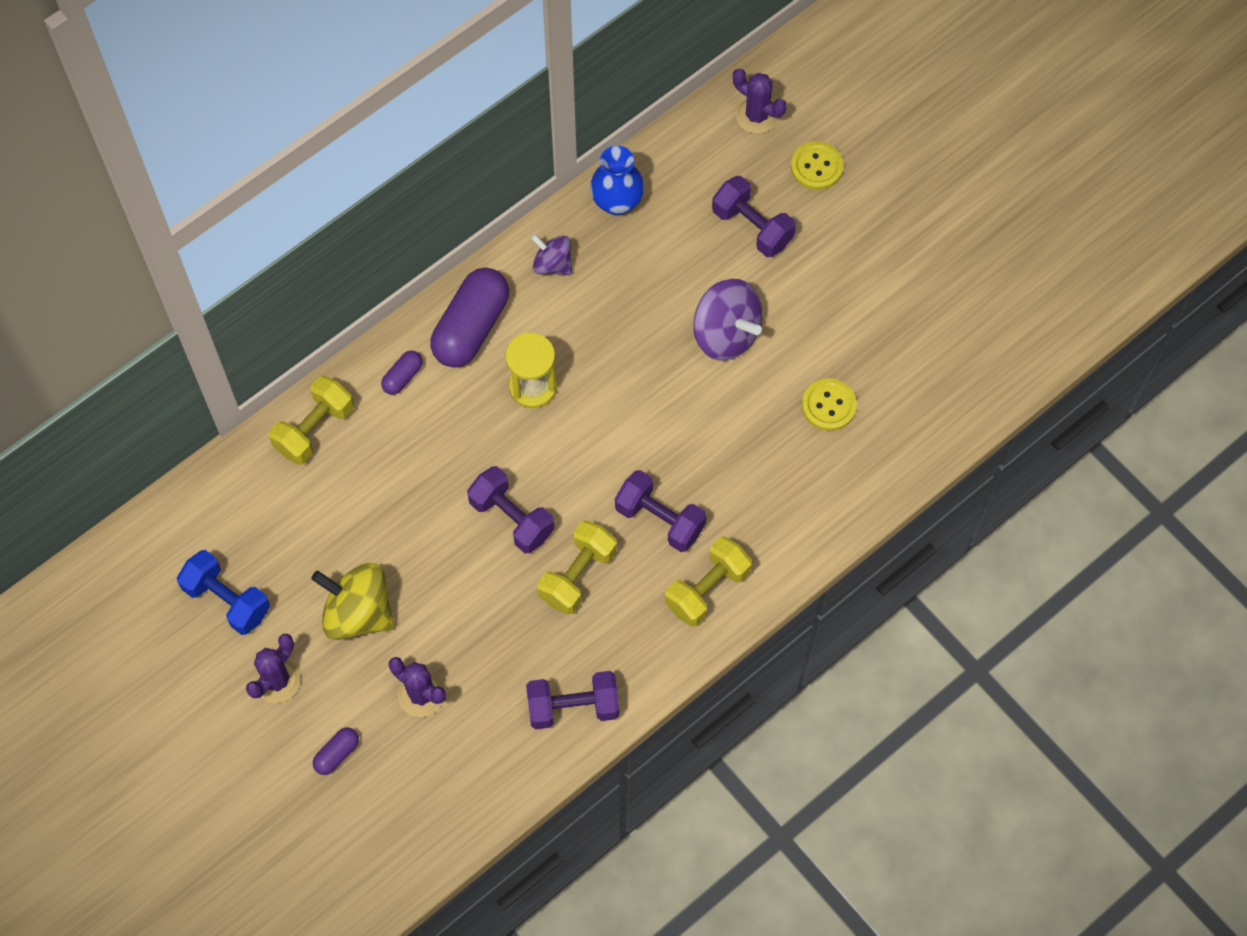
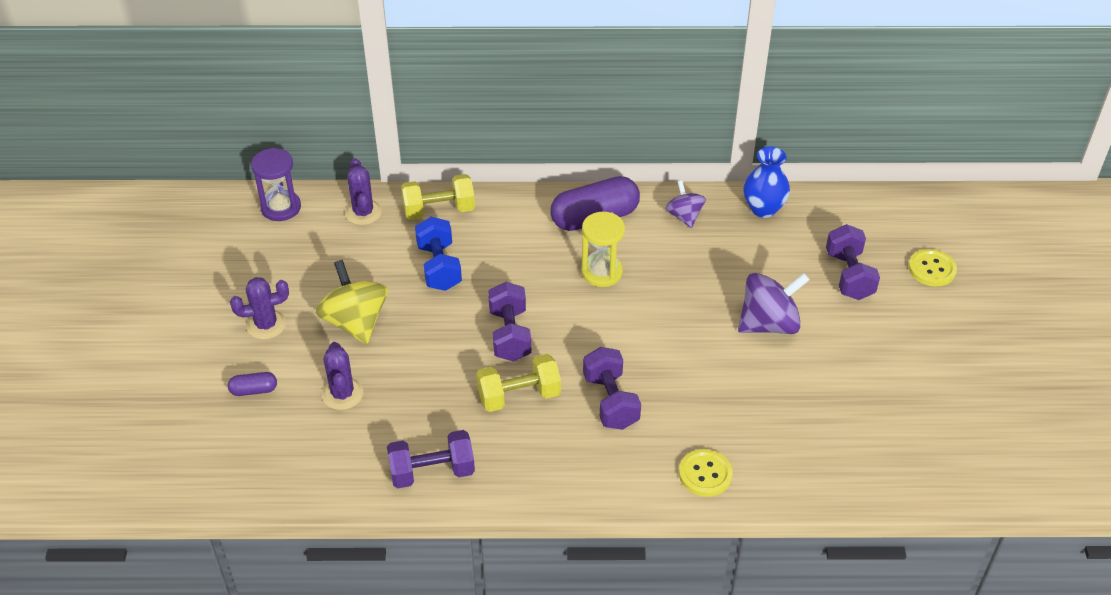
camera: 40 degrees right, 20 degrees down
(152, 542) = (281, 207): none -> purple hourglass
(227, 600) = (287, 263): blue dumbbell -> blue dumbbell (439, 267)
(403, 377) = (523, 217): purple capsule -> none
(573, 707) = (432, 472): purple dumbbell -> purple dumbbell turned 45 degrees counterclockwise
(707, 589) = (601, 466): yellow dumbbell -> none
(726, 334) = (769, 324): purple spinning top -> purple spinning top turned 105 degrees counterclockwise
(756, 116) = (912, 217): purple cactus -> purple cactus (363, 213)
(829, 405) = (806, 413): yellow button -> yellow button (705, 474)

